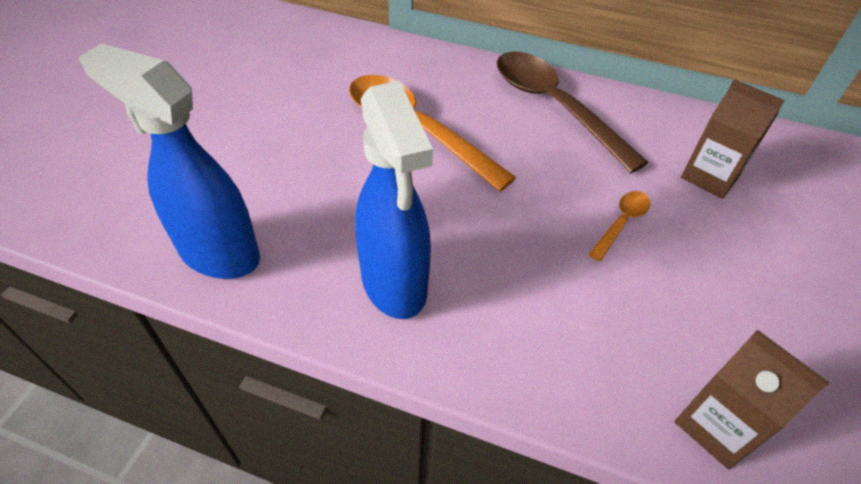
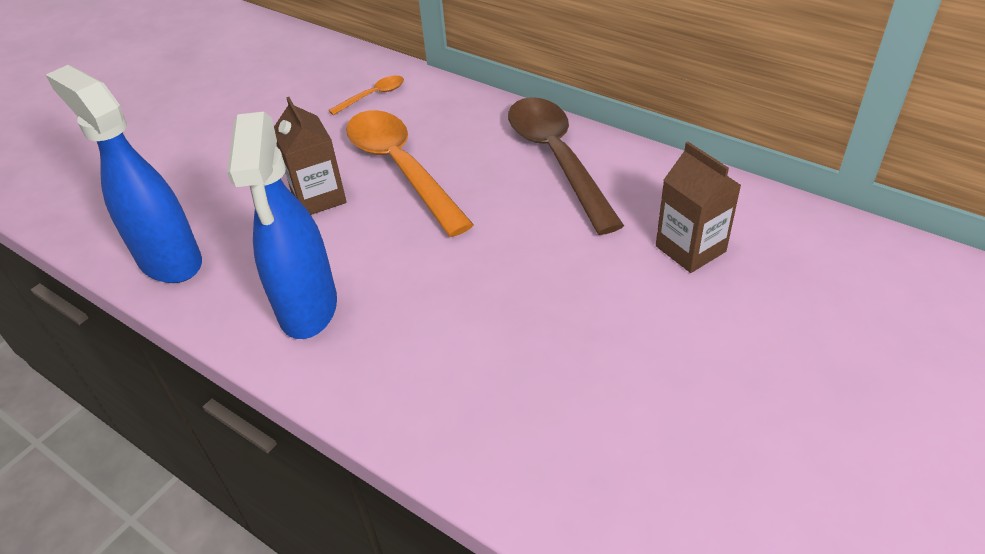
camera: 20 degrees right, 5 degrees down
(621, 223) = (562, 283): orange spoon -> orange spoon (373, 96)
(717, 426) = (549, 485): brown carton -> brown carton (318, 197)

